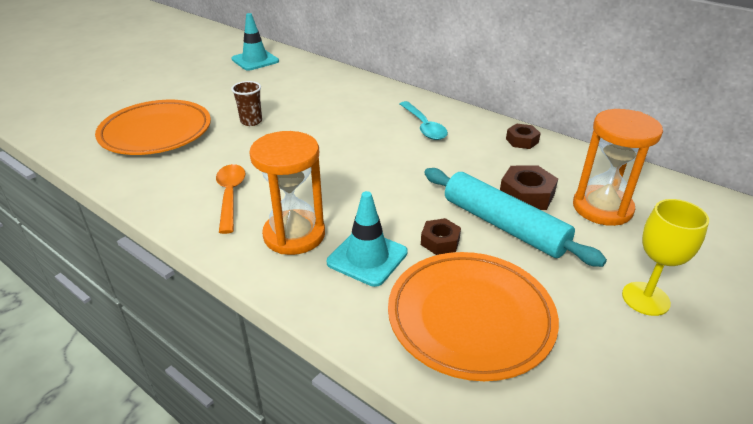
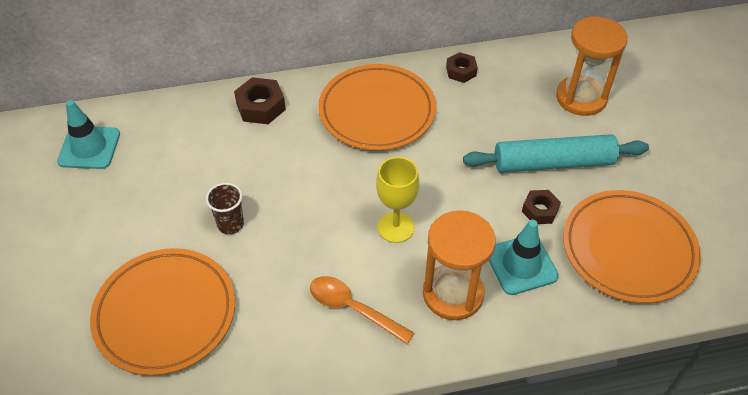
camera: 50 degrees left, 15 degrees up
(424, 126) = (377, 111): turquoise spoon -> orange plate
(526, 195) = (531, 124): brown nut -> brown nut (261, 107)
(645, 298) = (678, 152): yellow goblet -> yellow goblet (396, 227)

